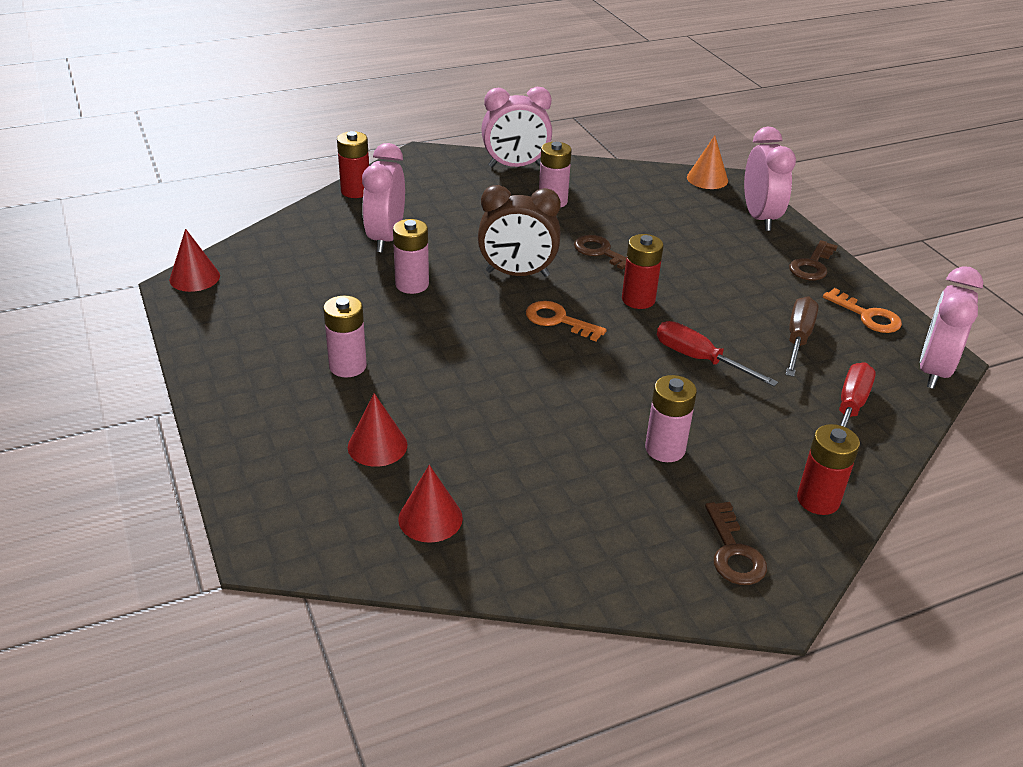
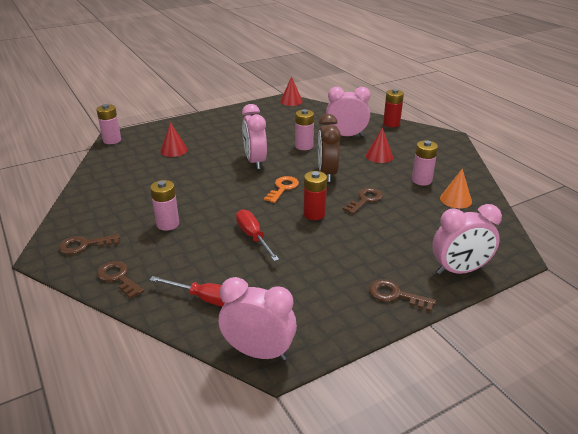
camera: 85 degrees right, 5 degrees down
(347, 366) = (230, 138): pink battery -> pink battery (112, 140)
(430, 518) = (125, 165): red cone -> red cone (379, 156)
(515, 166) = (460, 165): pink clock -> pink clock (255, 161)
(699, 359) = (253, 237): red screwdriver -> red screwdriver turned 60 degrees counterclockwise
(707, 179) = (508, 244): orange cone -> orange cone (455, 199)
(798, 339) = (286, 280): brown screwdriver -> none
(818, 500) = (118, 277): red battery -> brown key
(867, 316) = (328, 321): orange key -> none

